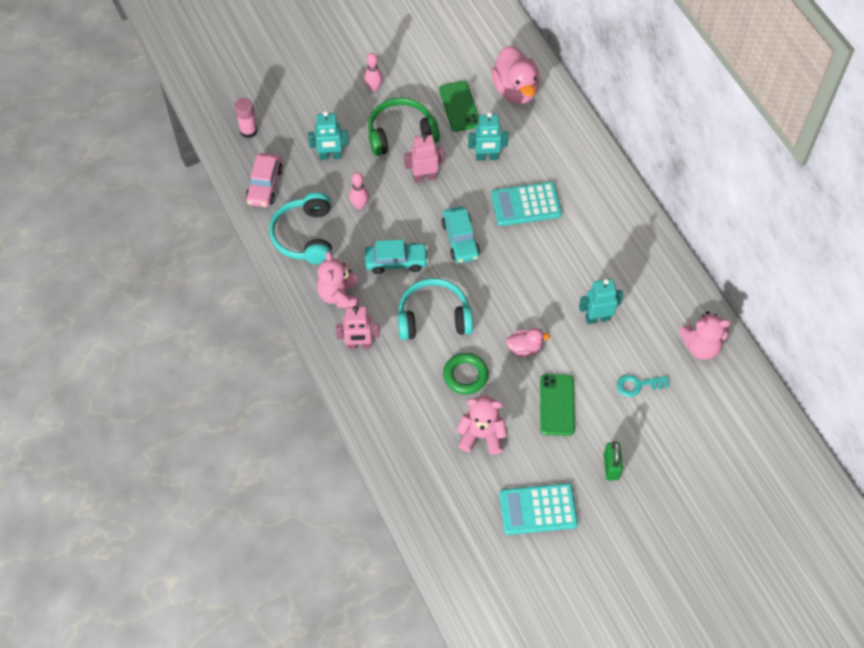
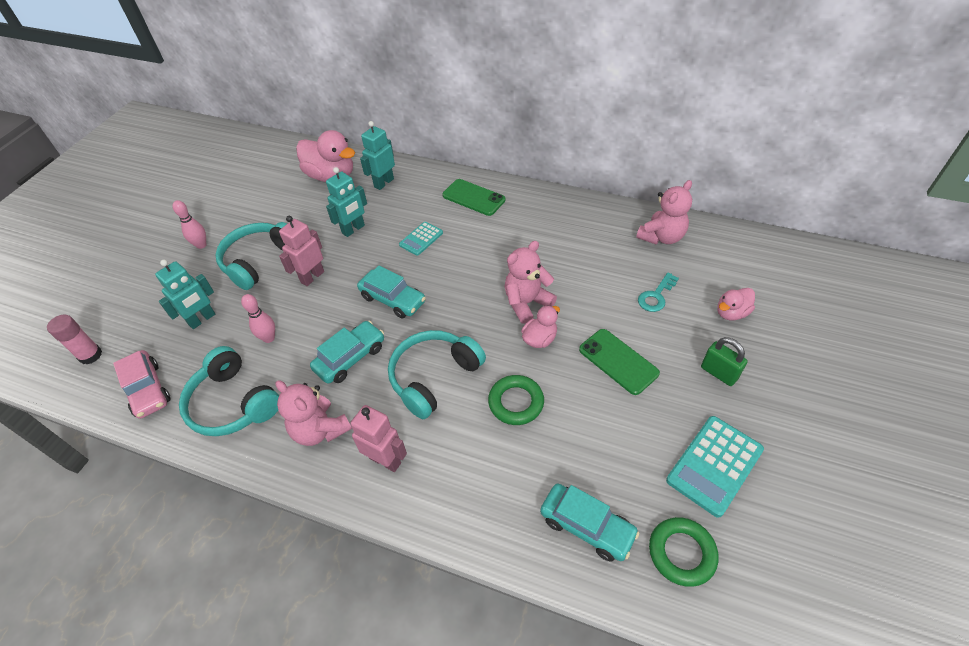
camera: 40 degrees left, 10 degrees down
(359, 345) = (385, 460): pink robot -> pink robot turned 105 degrees counterclockwise
(401, 134) = (259, 261): green headphones -> turquoise headphones
(430, 474) = (587, 526): none -> turquoise car
(459, 106) = (294, 212): green phone -> green phone (473, 198)
(464, 530) = (681, 553): none -> green ring
(481, 435) = (589, 443): pink teddy bear -> pink teddy bear (526, 303)
(526, 204) = (421, 239): turquoise calculator -> turquoise calculator, size x0.59
(597, 318) = (568, 274): turquoise robot -> turquoise robot (383, 183)
(673, 440) = (731, 313): none -> pink duck

